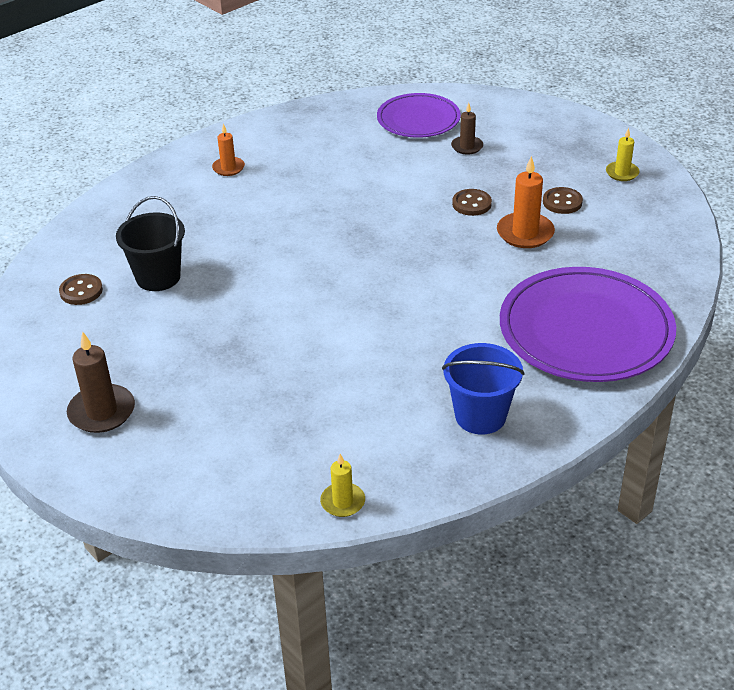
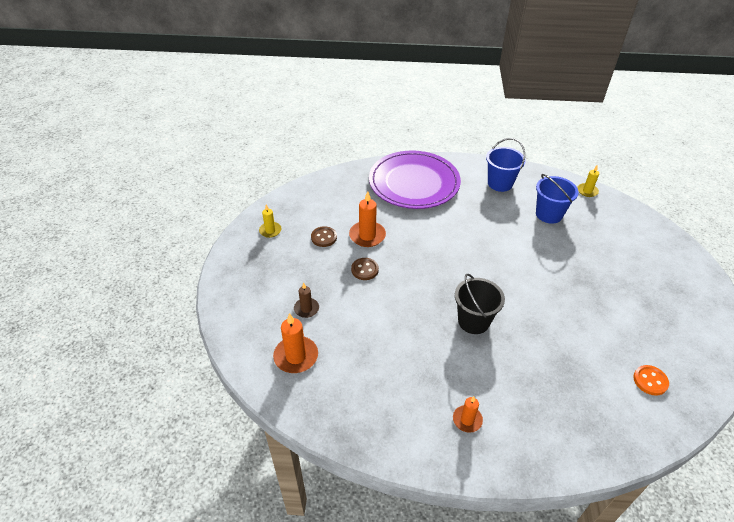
camera: 135 degrees left, 5 degrees up
(81, 291) = (650, 381): brown button -> orange button
(102, 412) = (675, 291): brown candle -> none
(158, 277) = (591, 355): black bucket -> black bucket (473, 321)
(357, 413) = (549, 214): none -> blue bucket
(418, 119) = (296, 356): purple plate -> orange candle

